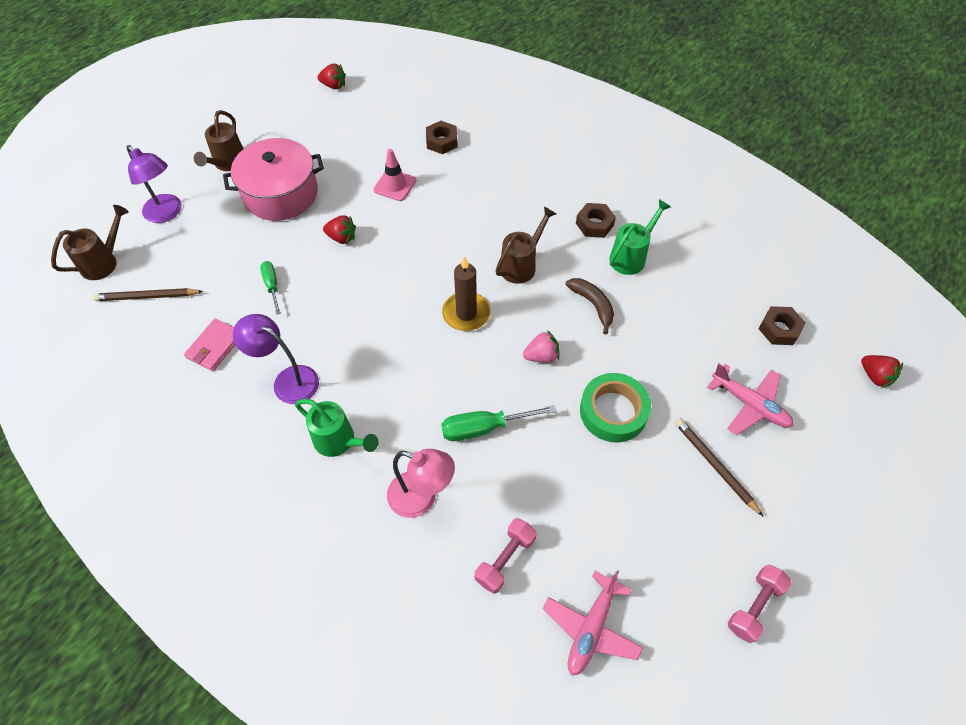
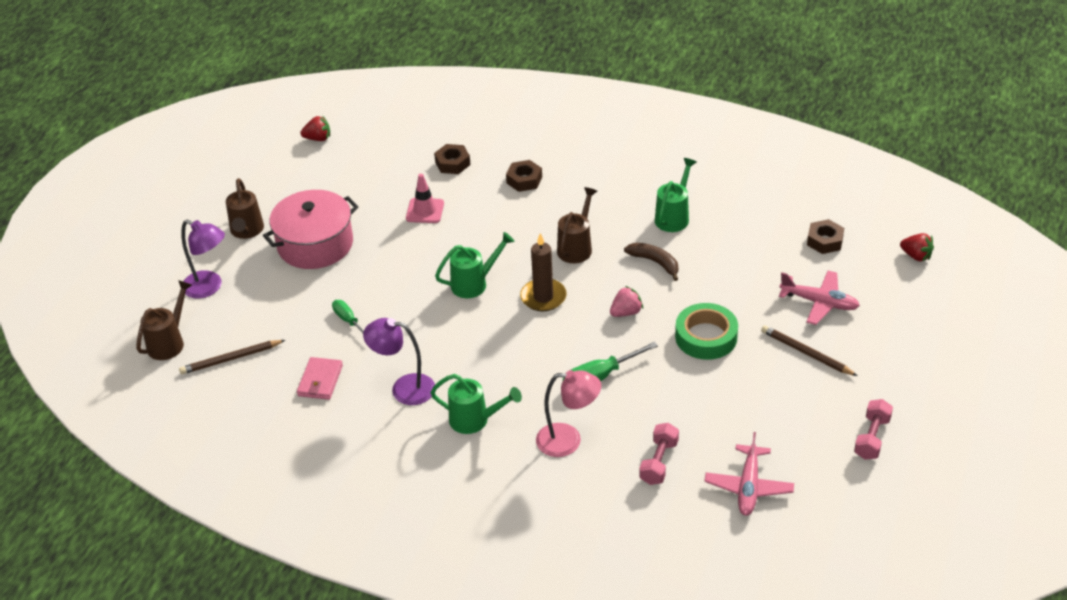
camera: 15 degrees left, 15 degrees down
(342, 238) = (395, 266): red strawberry -> none
(406, 278) = (474, 283): none -> green watering can
(594, 224) = (630, 198): brown nut -> brown nut (524, 180)

